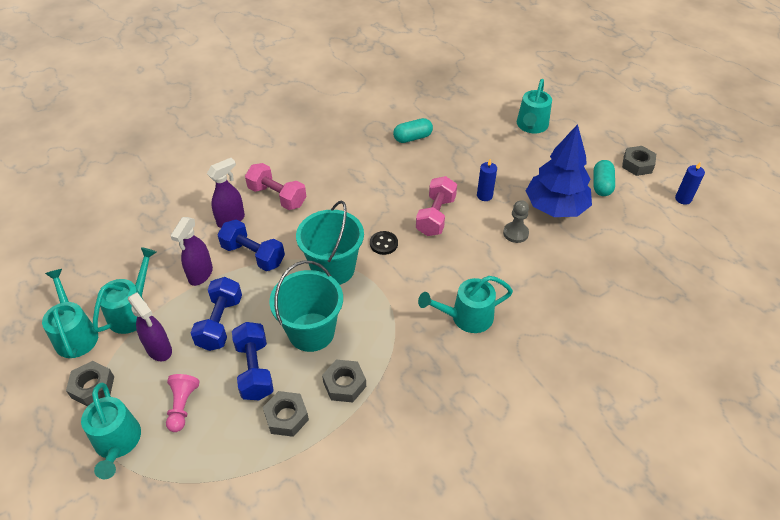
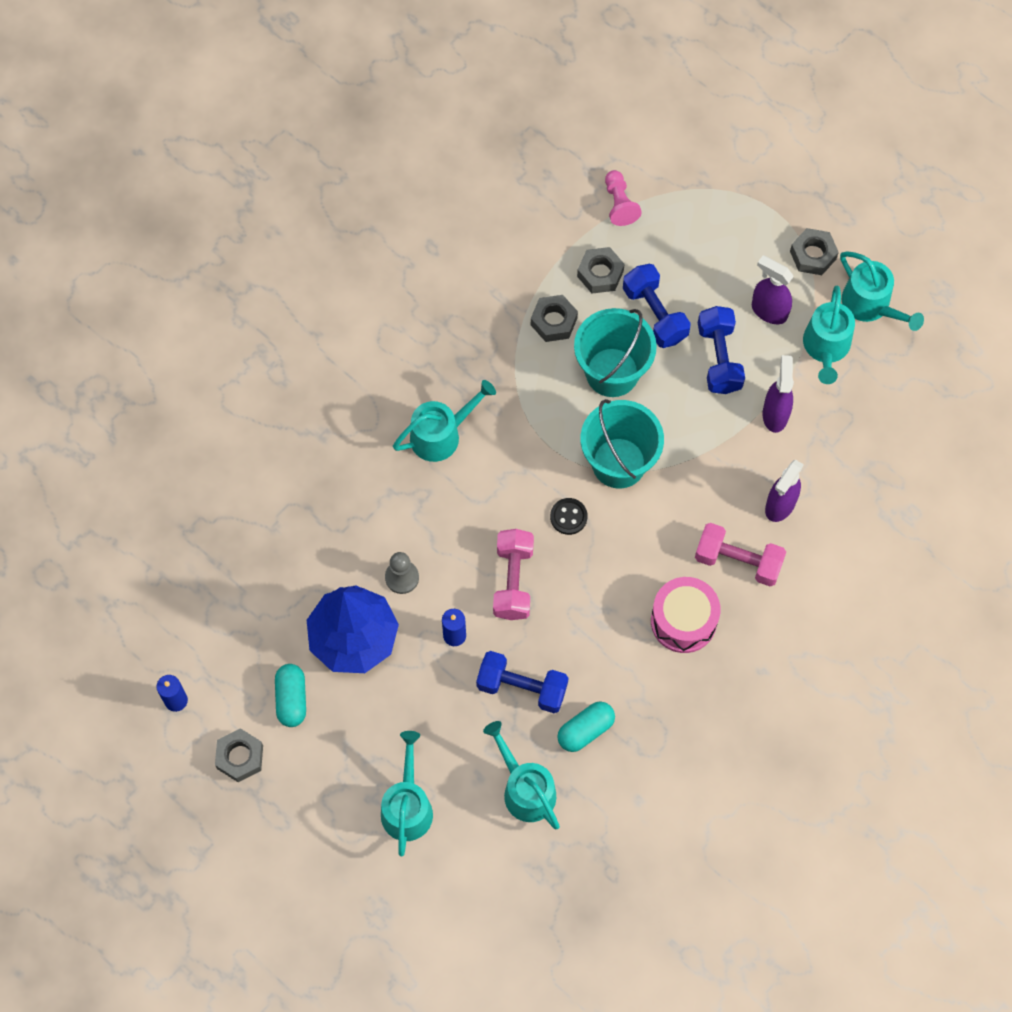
camera: 165 degrees right, 20 degrees up
(117, 443) = (752, 209): turquoise watering can -> turquoise watering can (525, 789)
(182, 406) = (710, 258): pink pawn -> pink pawn (619, 204)
(253, 255) = (725, 458): blue dumbbell -> blue dumbbell (522, 687)
(329, 174) = (683, 621): none -> pink drum

